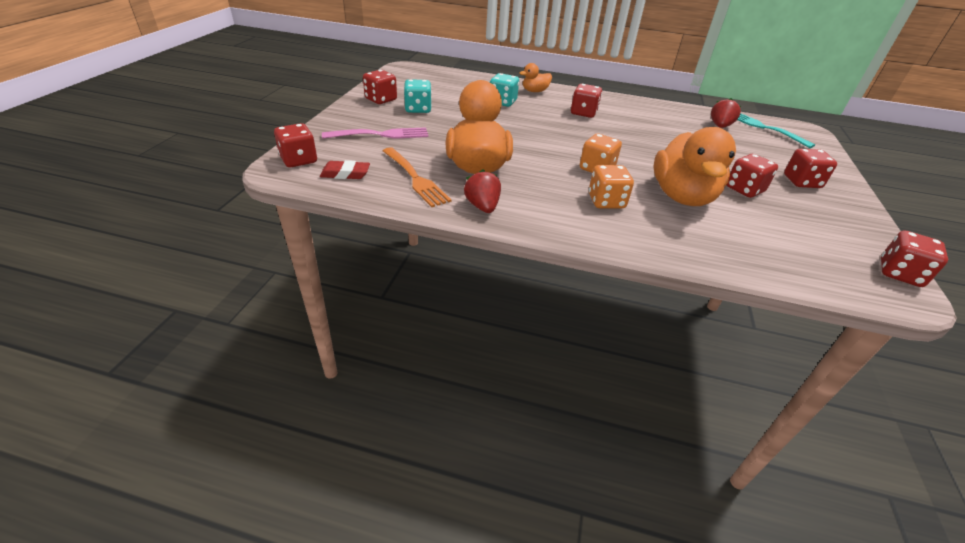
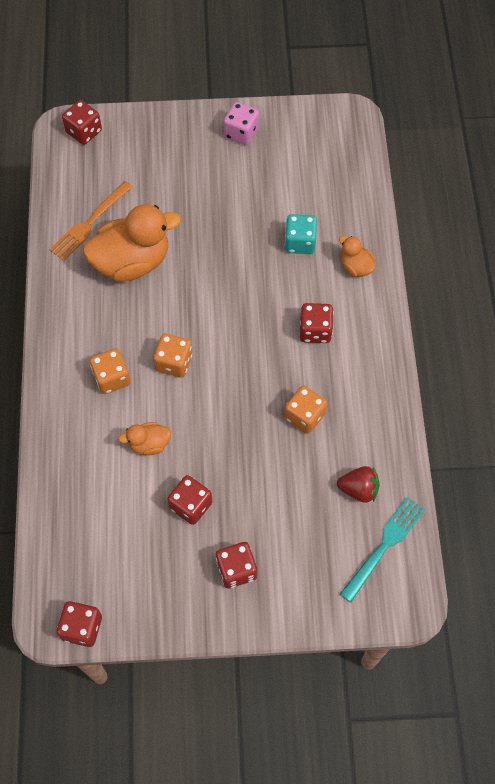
camera: 75 degrees right, 25 degrees up
(345, 174) = (75, 173): red eraser -> none
(380, 135) = (159, 166): pink fork -> none
(381, 99) = (241, 133): red dice -> pink dice
(418, 109) = (235, 173): turquoise dice -> none
(482, 206) = (64, 285): red strawberry -> none
(658, 130) = (304, 416): none -> orange dice
(682, 196) = (149, 444): orange duck -> orange duck, size x0.48

